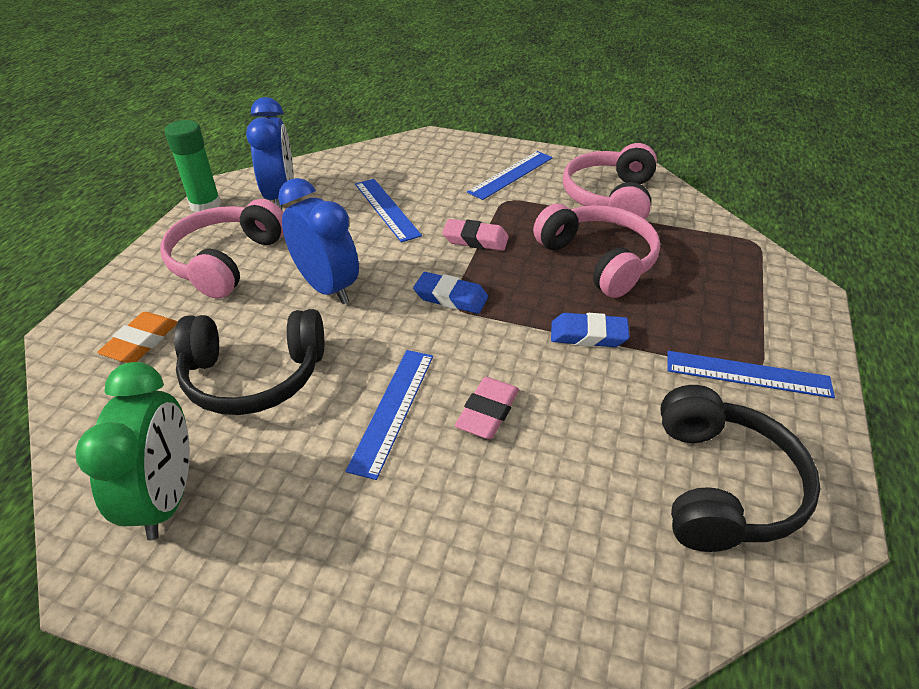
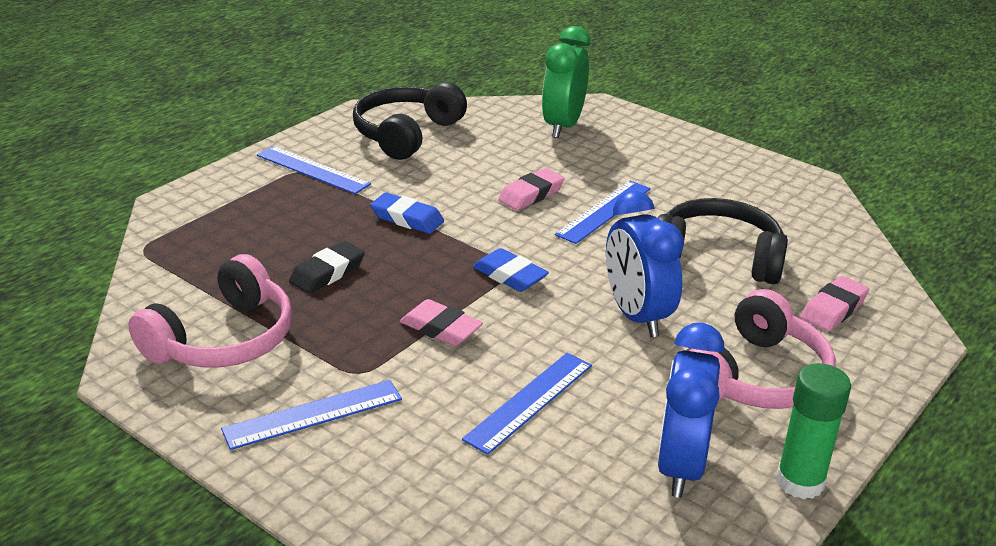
camera: 160 degrees left, 10 degrees down
(141, 342) = (833, 309): orange eraser -> pink eraser
(167, 498) = (778, 204): green clock -> green clock (563, 126)
(386, 209) = (529, 401): blue ruler -> blue ruler turned 45 degrees clockwise
(598, 260) = (327, 273): pink headphones -> black eraser

